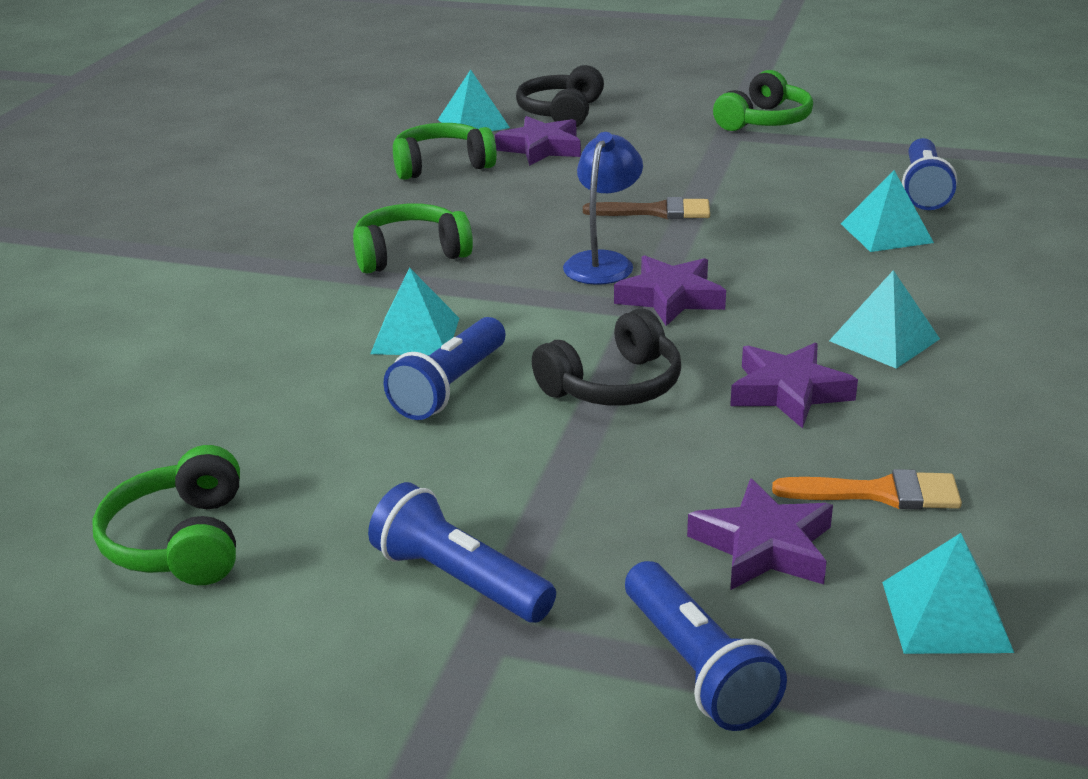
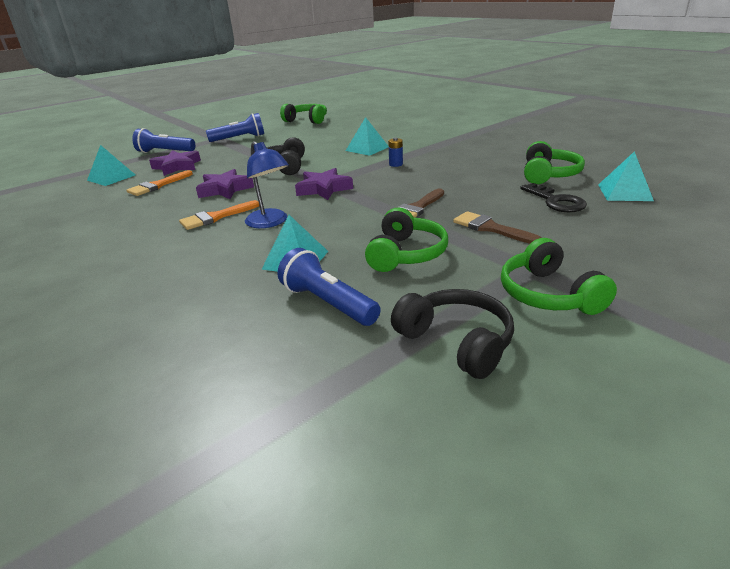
camera: 125 degrees right, 0 degrees up
(410, 254) = (439, 156): green headphones -> green headphones (406, 254)
(450, 387) = (325, 148): blue flashlight -> none
(491, 277) = (396, 164): none -> blue battery
(541, 148) = (556, 201): purple star -> black key
(561, 113) = (631, 221): black headphones -> black headphones (456, 342)
(603, 262) = (377, 184): blue lamp -> blue lamp (270, 222)
(662, 163) = (491, 228): none -> brown brush
(884, 339) = (216, 217): turquoise pyramid -> orange brush

